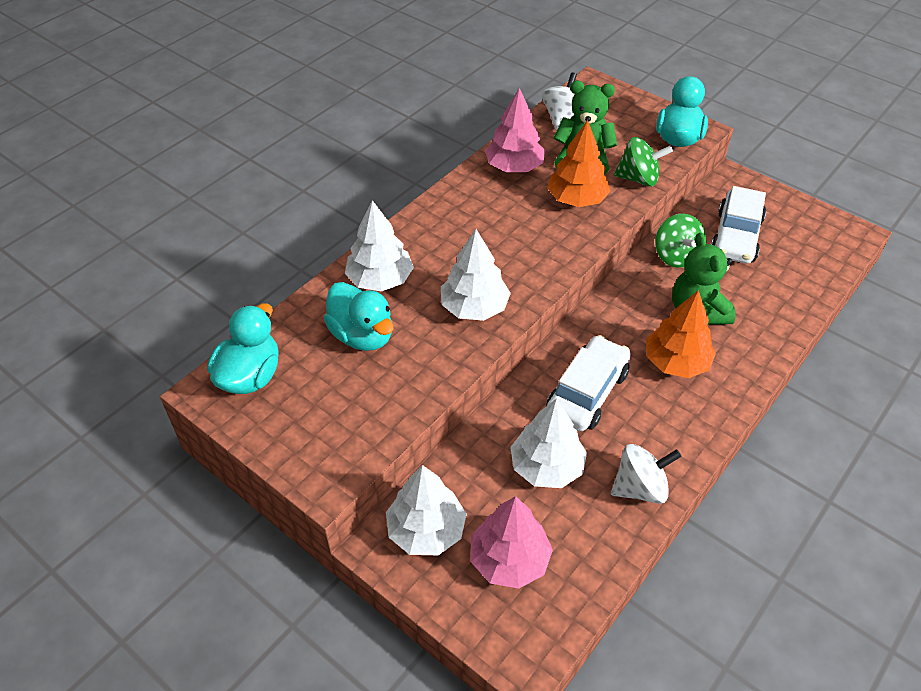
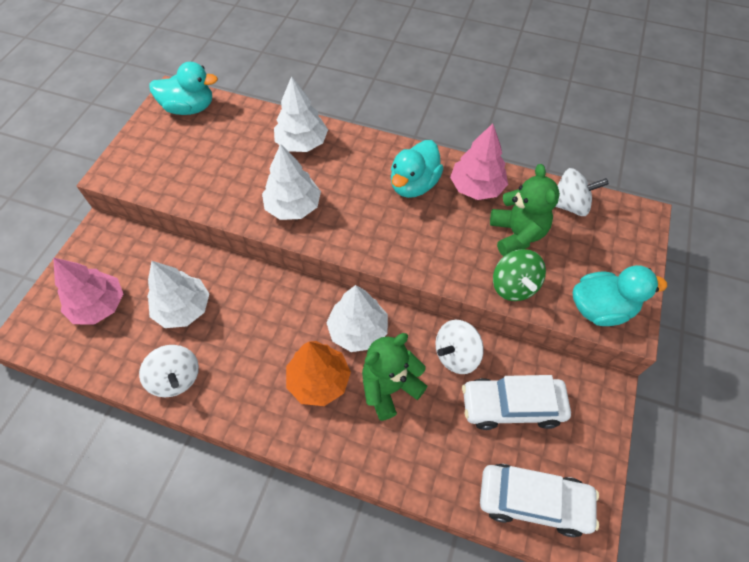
camera: 70 degrees right, 10 degrees up
(362, 335) = (242, 151): turquoise duck -> turquoise duck (414, 184)
(426, 530) = (116, 251): white tree -> white tree (358, 330)
(577, 199) = (457, 243): orange tree -> none
(587, 392) = (264, 318): white car -> white car (533, 501)
(676, 256) = (456, 355): green spinning top -> white spinning top

